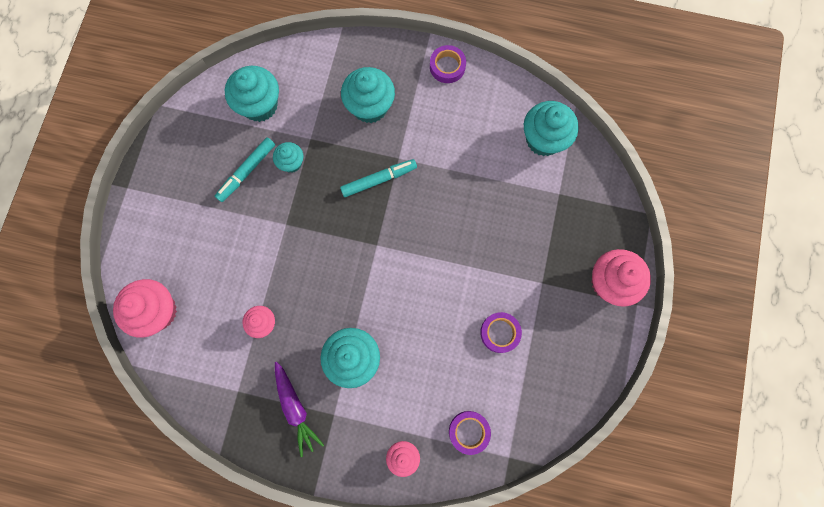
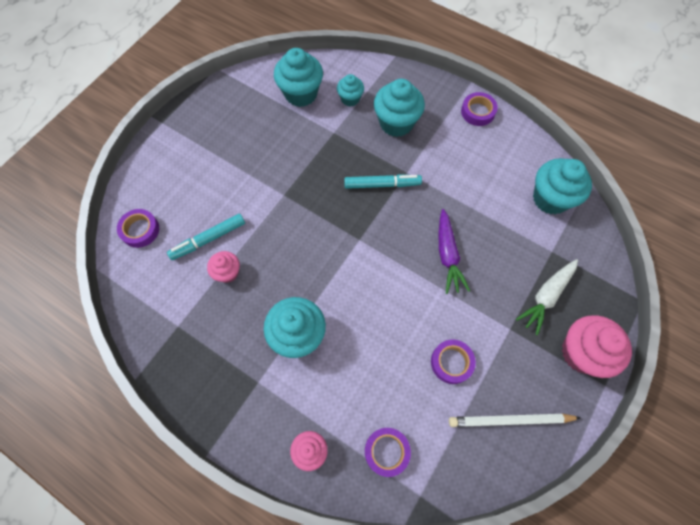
camera: 20 degrees right, 10 degrees down
(158, 311) = (140, 230): pink cupcake -> purple tape
(247, 171) = (268, 141): turquoise marker -> turquoise marker (208, 239)
(291, 163) = (309, 146): turquoise cupcake -> turquoise cupcake (350, 99)
(295, 408) = (224, 362): purple carrot -> purple carrot (447, 255)
(565, 241) = (546, 297): none -> white carrot
(565, 365) = (510, 420): none -> white pencil

